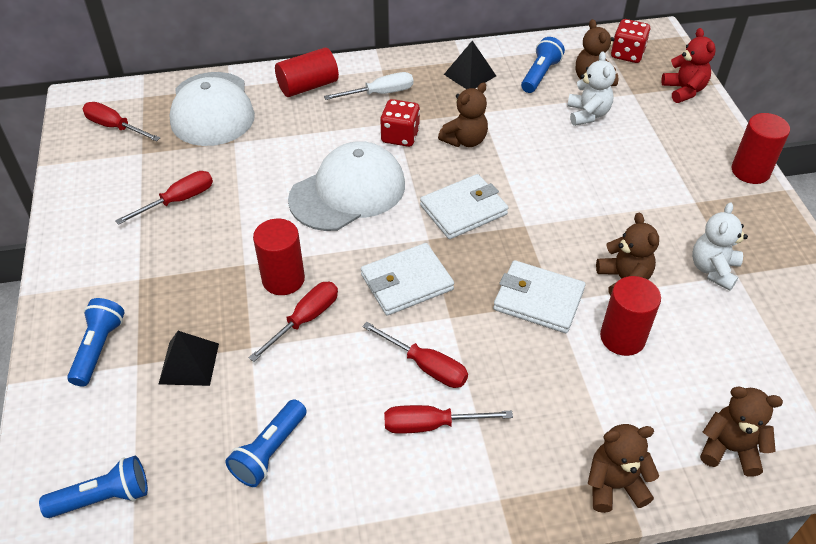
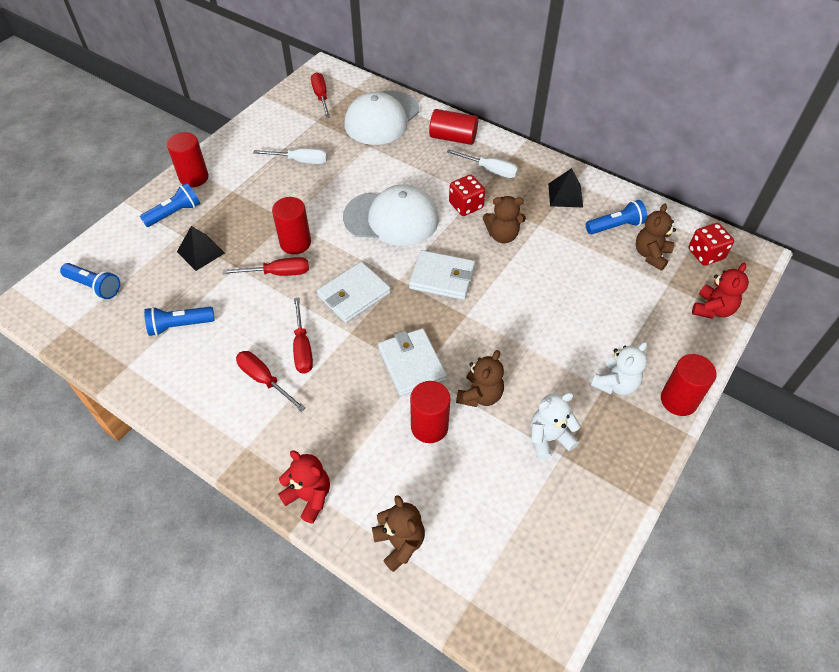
camera: 45 degrees right, 5 degrees up
(70, 297) = (194, 177): none -> red cylinder
(178, 200) = (300, 161): red screwdriver -> white screwdriver
(406, 282) = (354, 294): white wallet -> white wallet turned 60 degrees counterclockwise
(587, 114) = (611, 275): white teddy bear -> white teddy bear (615, 384)
(614, 485) = (309, 497): brown teddy bear -> red teddy bear

